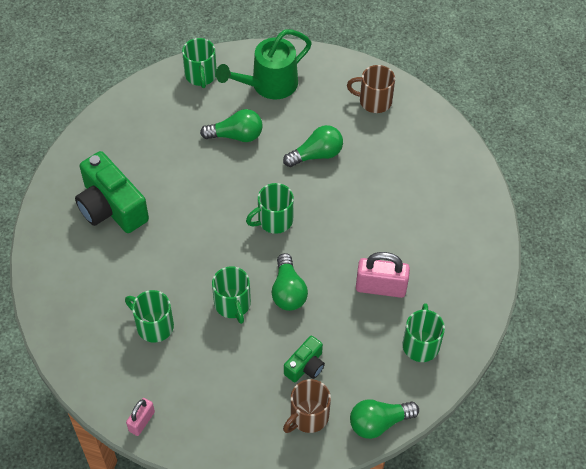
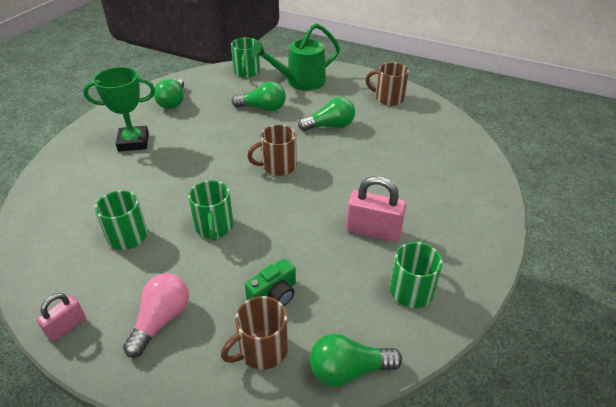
camera: 10 degrees right, 15 degrees down
(111, 207) = (133, 142): green camera -> green trophy
(218, 404) = (161, 320): none -> pink light bulb
(274, 220) = (278, 166): green mug -> brown mug
(288, 291) = (275, 223): green light bulb -> green light bulb (173, 102)

